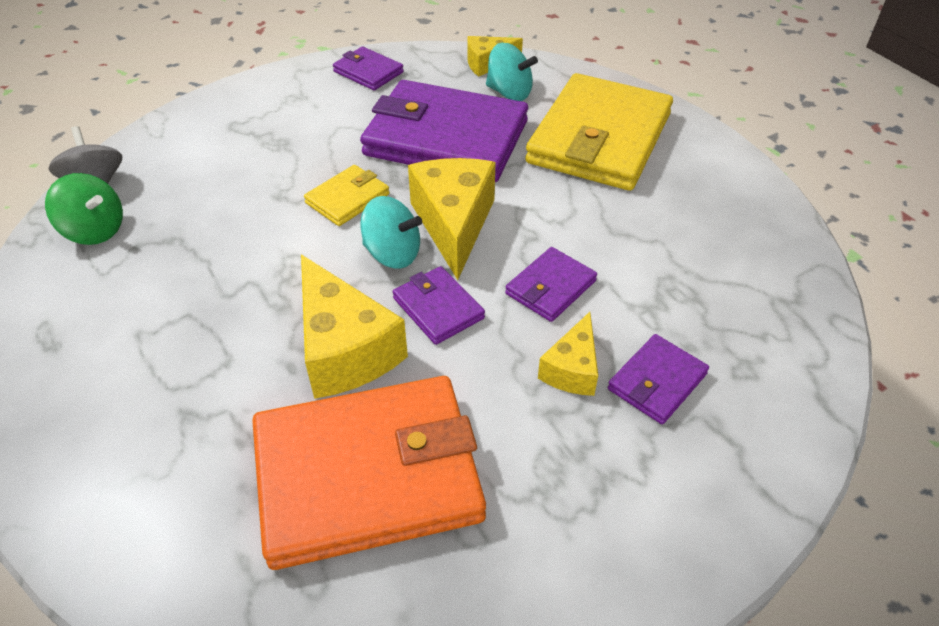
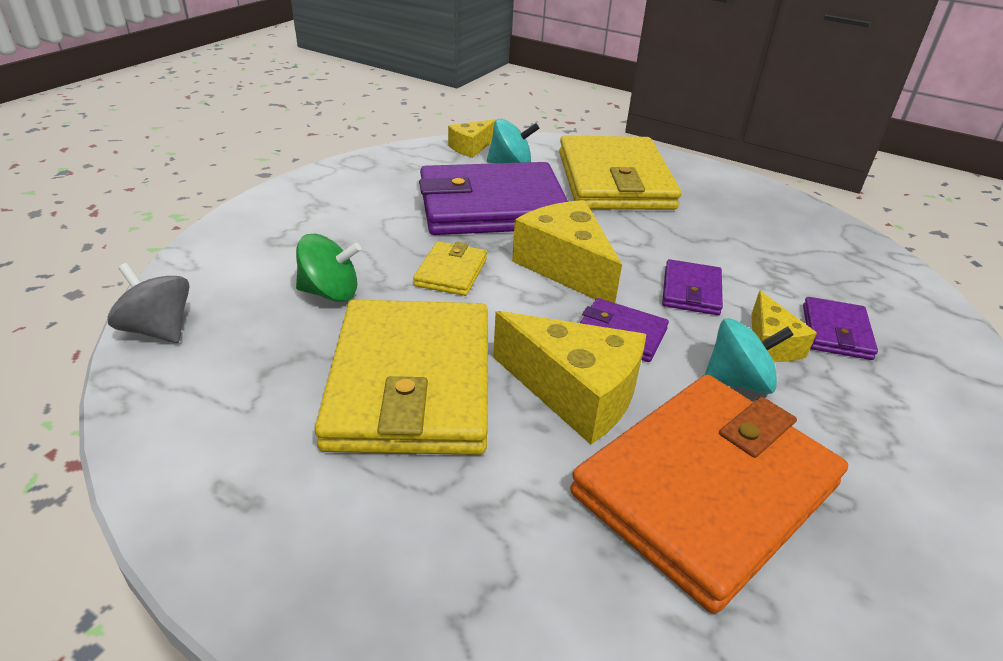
camera: 30 degrees left, 10 degrees down
(95, 230) = (198, 372): green spinning top -> green spinning top (330, 293)
(228, 292) = (411, 382): none -> yellow wallet
(368, 72) = (369, 172): purple wallet -> none
(392, 254) = (537, 304): turquoise spinning top -> turquoise spinning top (738, 381)

